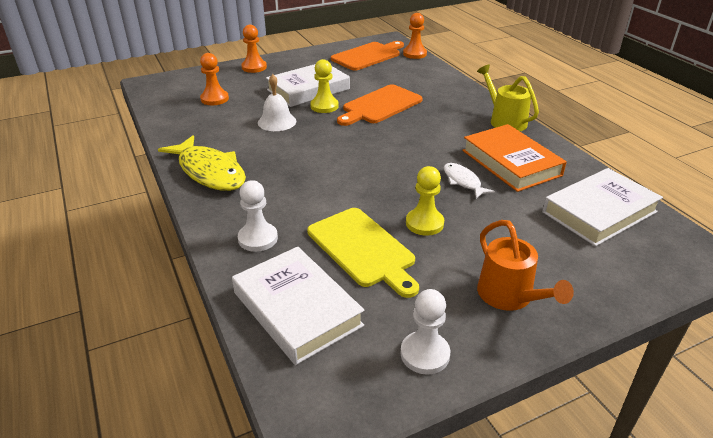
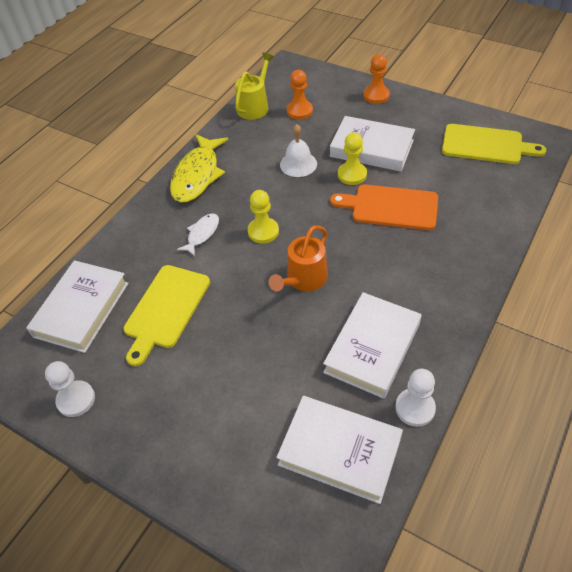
camera: 60 degrees right, 15 degrees up
(258, 238) = (139, 248): white pawn -> white pawn (415, 408)
(368, 56) = (486, 145): orange cutting board -> yellow cutting board
(414, 54) = (533, 173): orange pawn -> none
(424, 223) = (224, 329): yellow pawn -> yellow pawn (263, 231)
(463, 181) = (308, 326): white fish -> white fish (202, 234)
(504, 121) = (455, 309): yellow watering can -> yellow watering can (254, 106)
(509, 296) = (167, 425): orange watering can -> orange watering can (304, 279)
(511, 163) = (372, 348): orange book -> white book

